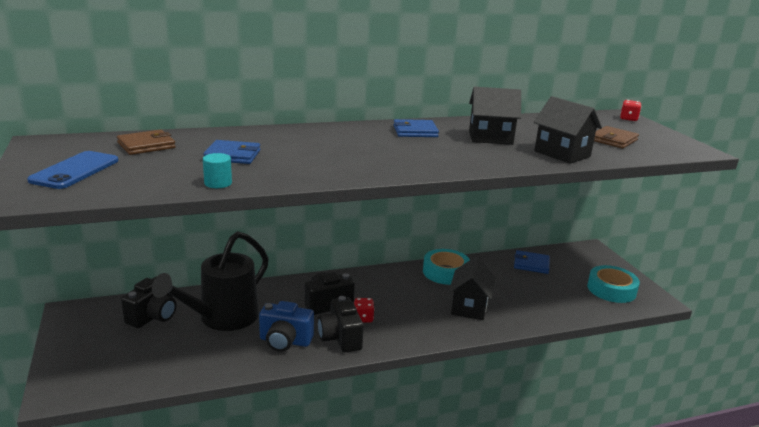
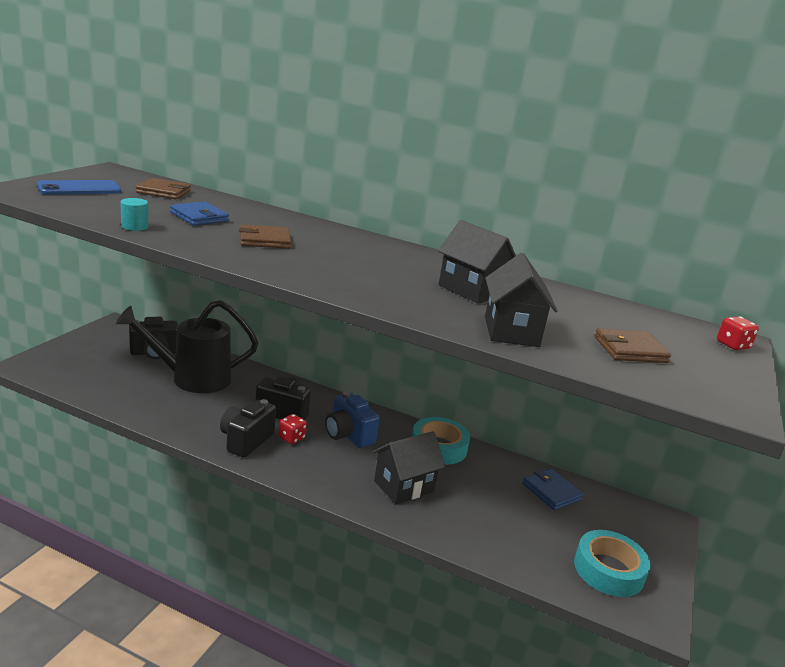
camera: 40 degrees right, 0 degrees up
(285, 341) = (203, 418): blue camera -> blue camera (348, 435)
(320, 154) = (264, 240): none -> brown wallet
(415, 131) = (406, 258): blue wallet -> none

